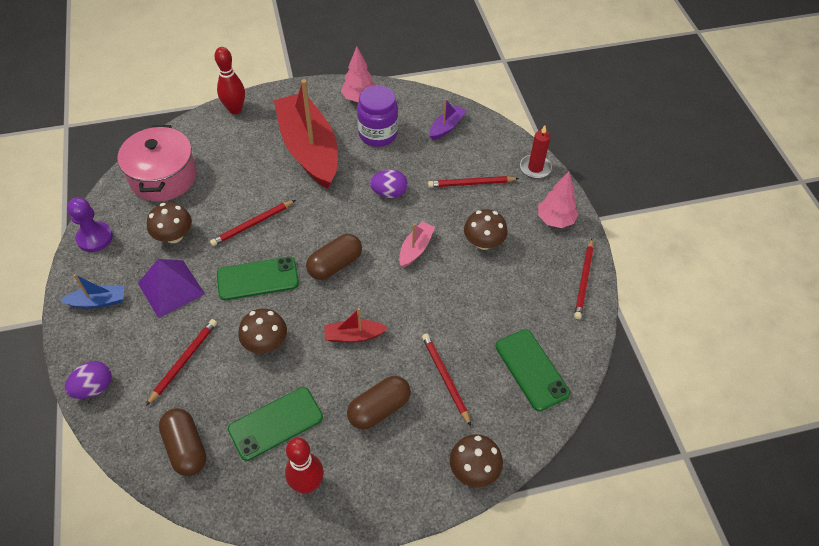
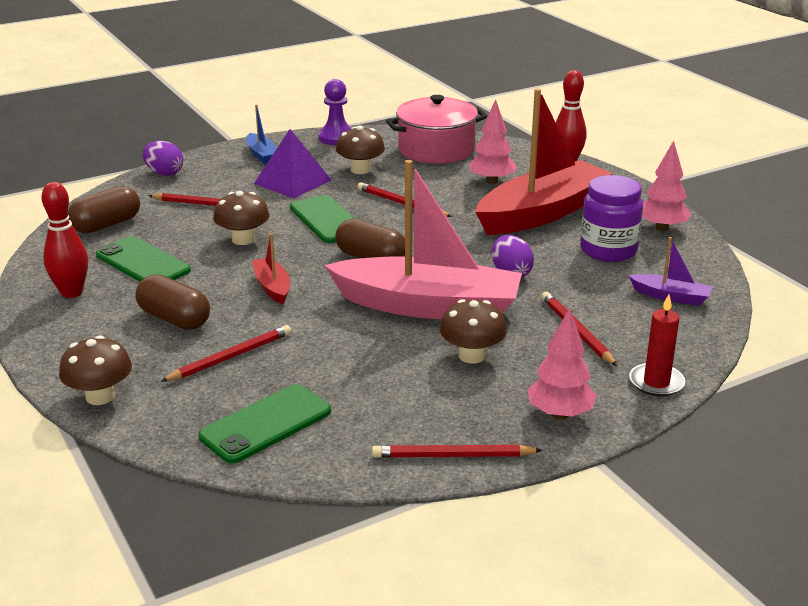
camera: 75 degrees right, 25 degrees down
(242, 160) = (491, 181): none -> pink tree
(415, 248) = (428, 306): pink boat -> pink boat, size x2.36

